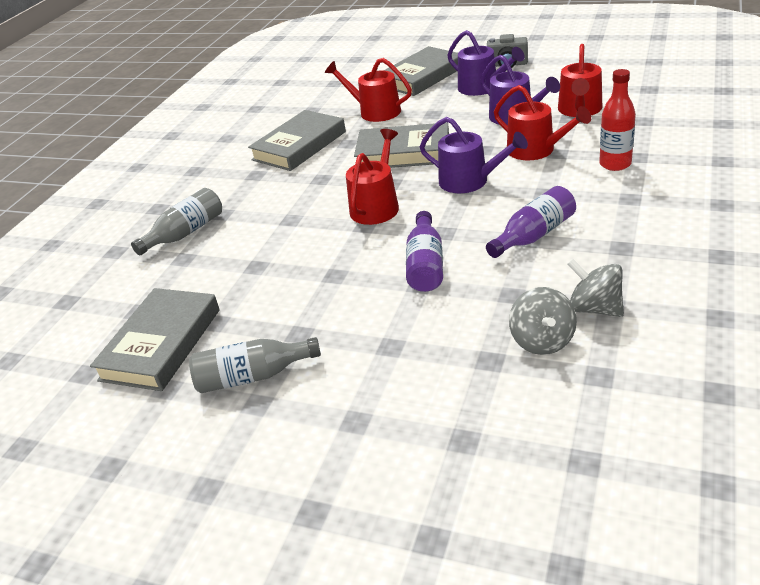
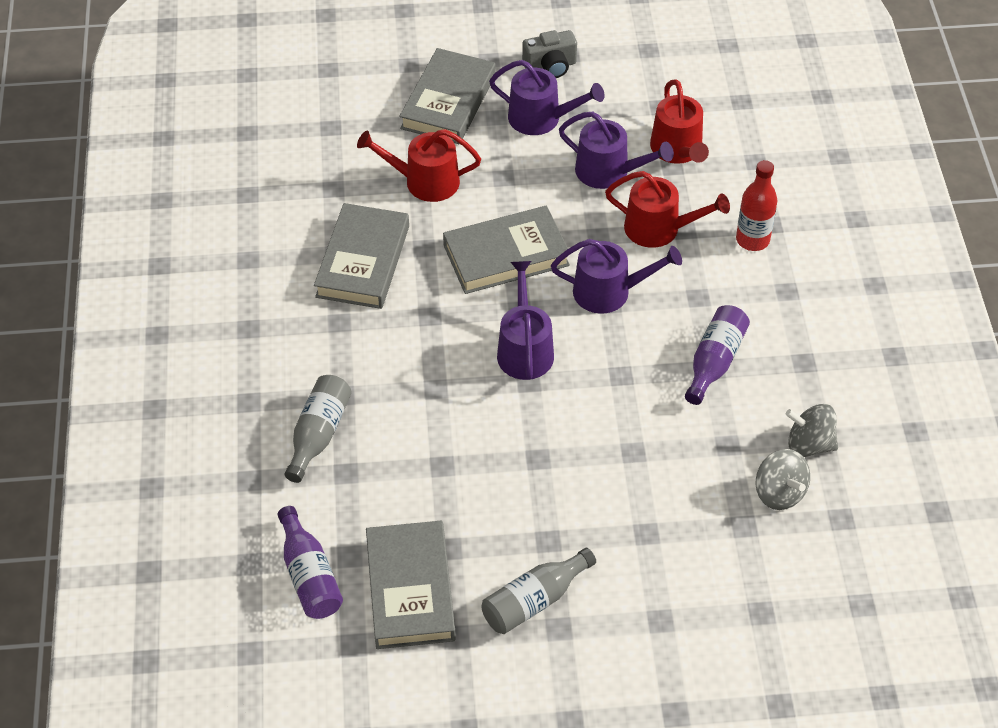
camera: 30 degrees left, 15 degrees up
(376, 206) = (524, 349): red watering can -> purple watering can
(425, 264) = (625, 424): purple bottle -> purple bottle (309, 575)

